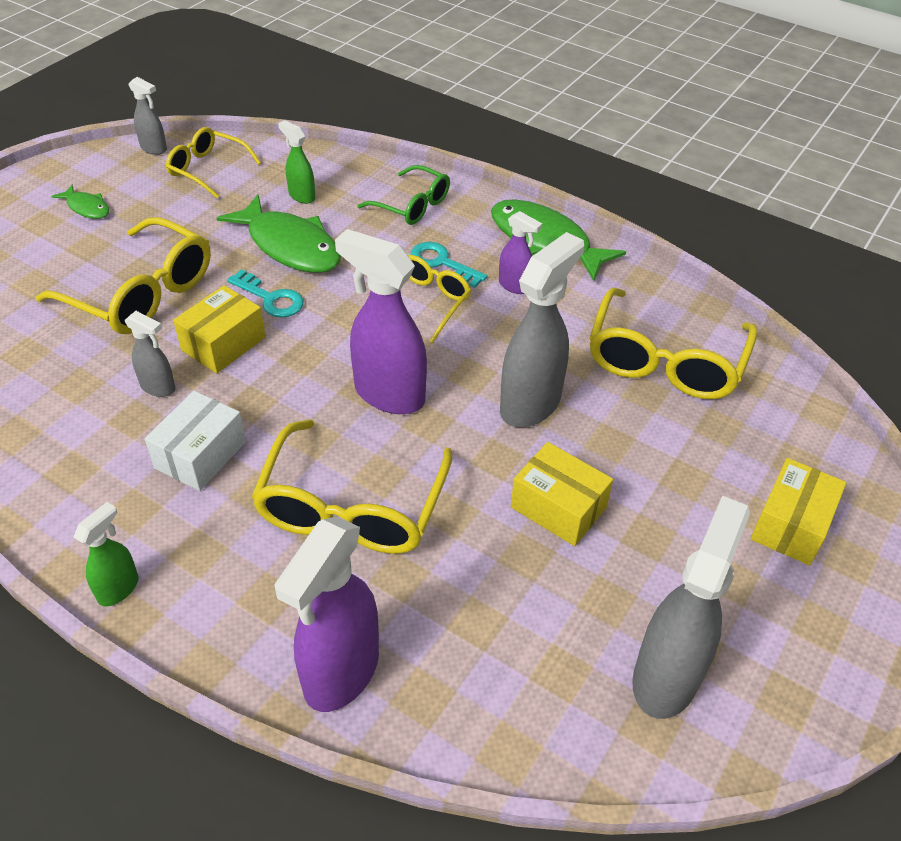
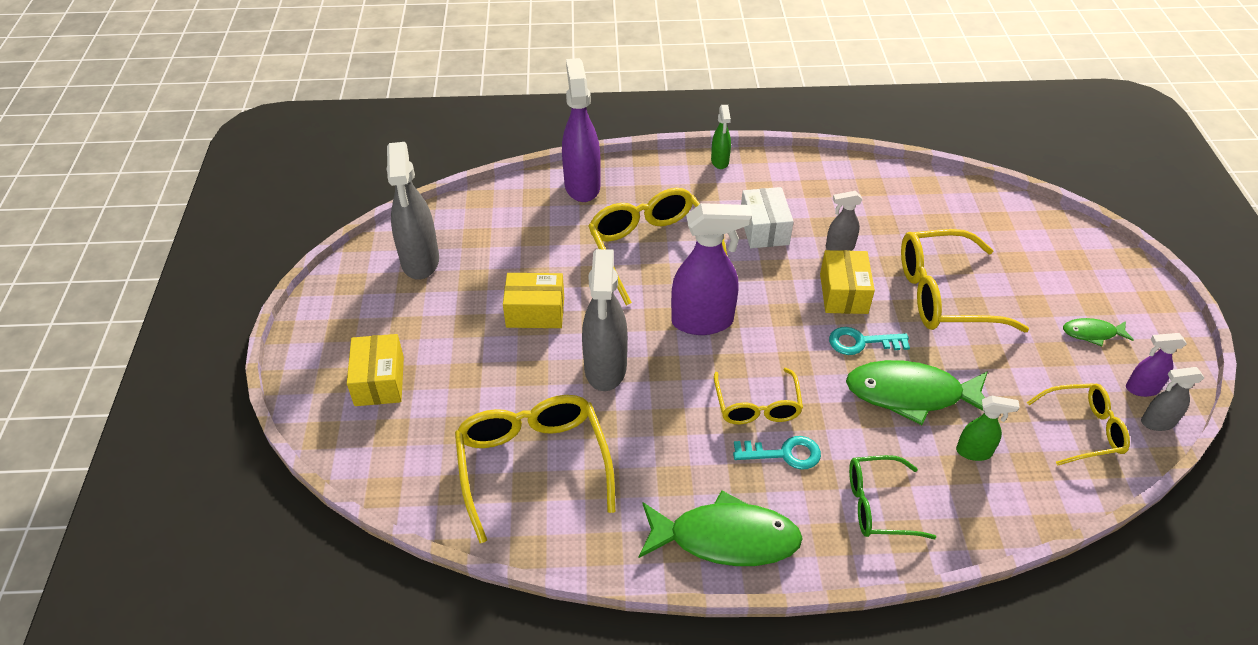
camera: 145 degrees right, 0 degrees up
(515, 286) = (705, 467): purple spray bottle -> purple spray bottle (1141, 389)

